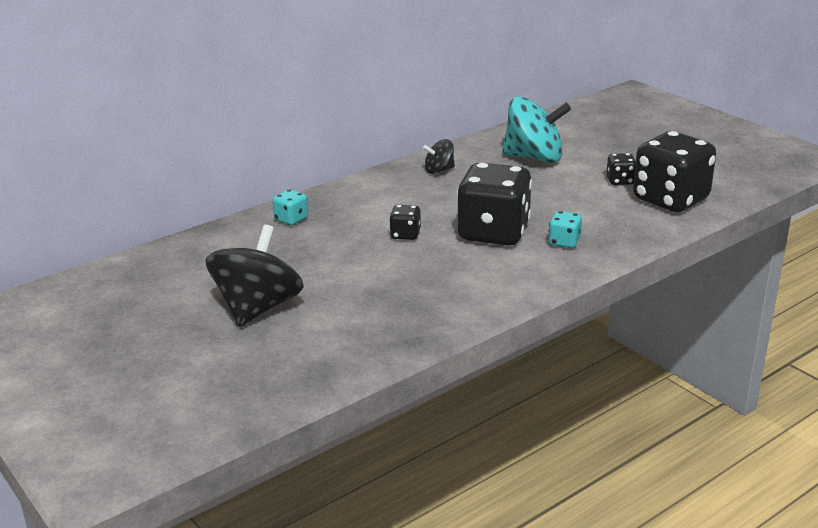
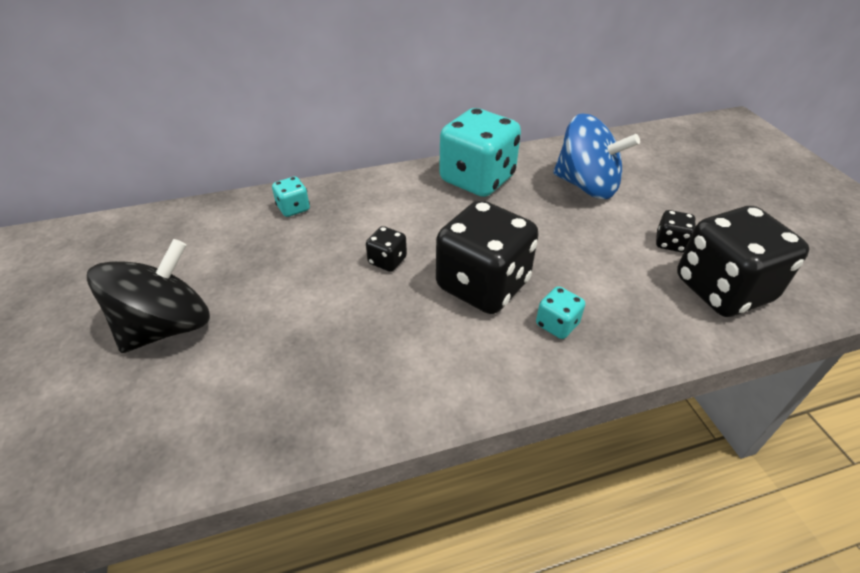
camera: 20 degrees right, 15 degrees up
(439, 170) = (477, 179): black spinning top -> turquoise dice
(534, 157) = (586, 186): turquoise spinning top -> blue spinning top

